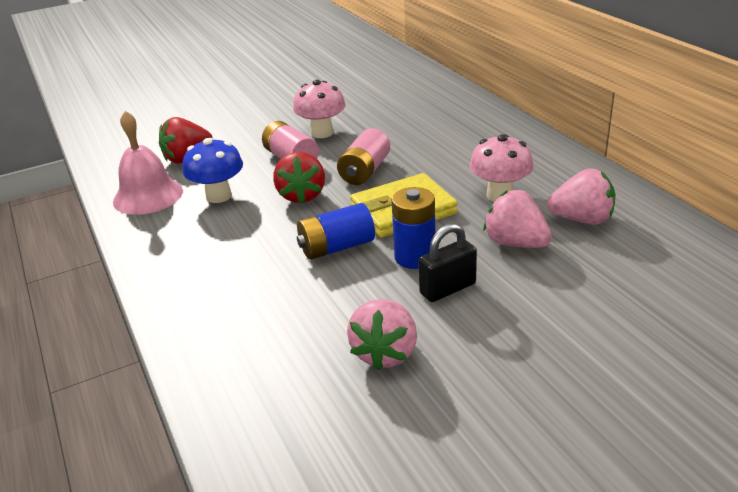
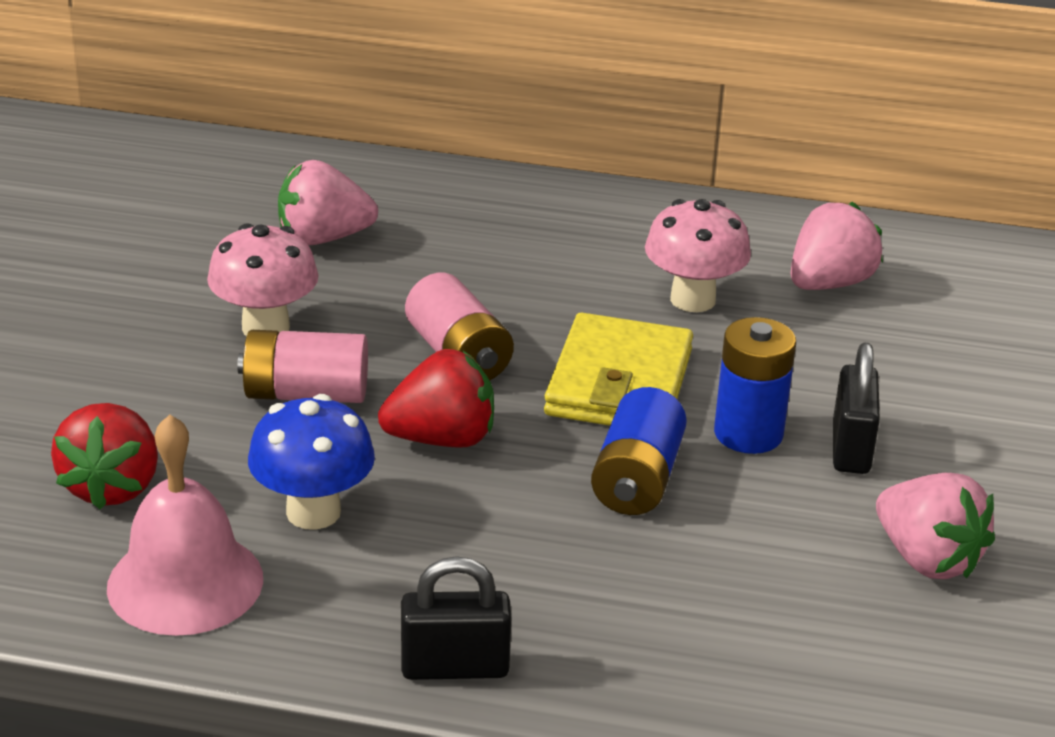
camera: 55 degrees left, 0 degrees up
(155, 269) = (455, 667): none -> black padlock
(301, 195) = (442, 439): red strawberry -> red strawberry turned 45 degrees counterclockwise
(515, 243) = (817, 351): pink strawberry -> pink strawberry (323, 238)

